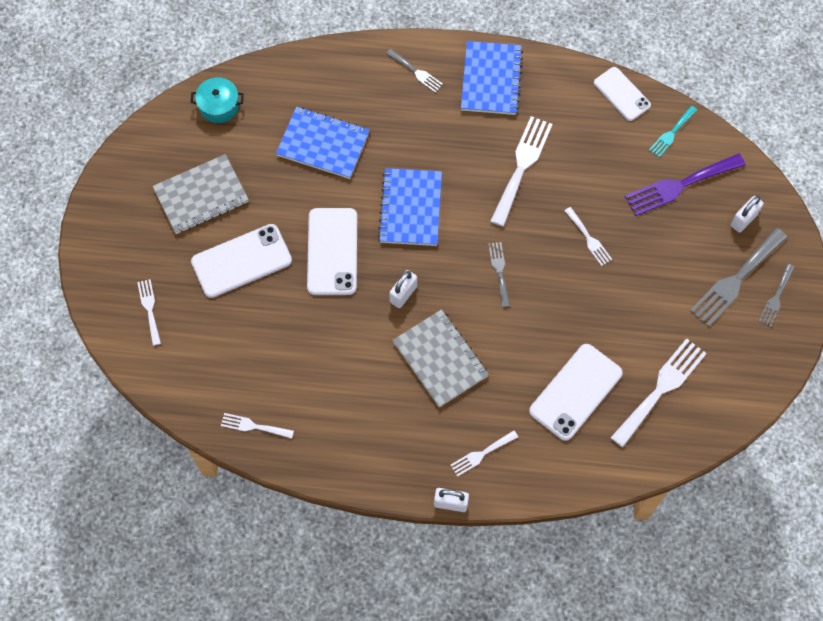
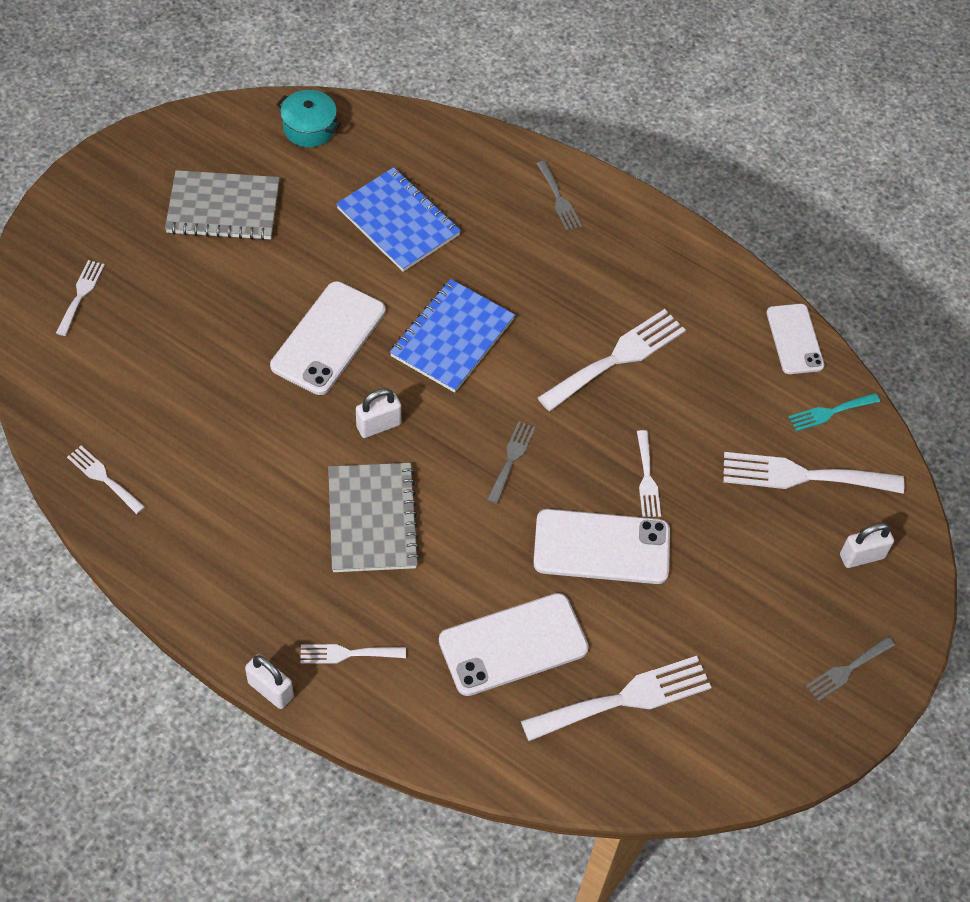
camera: 25 degrees right, 10 degrees down
(241, 261) = (218, 297): white phone -> white phone (601, 547)
(491, 79) = (643, 248): blue notebook -> none
(680, 185) = (803, 476): purple fork -> white fork
(736, 280) = (806, 621): grey fork -> none

